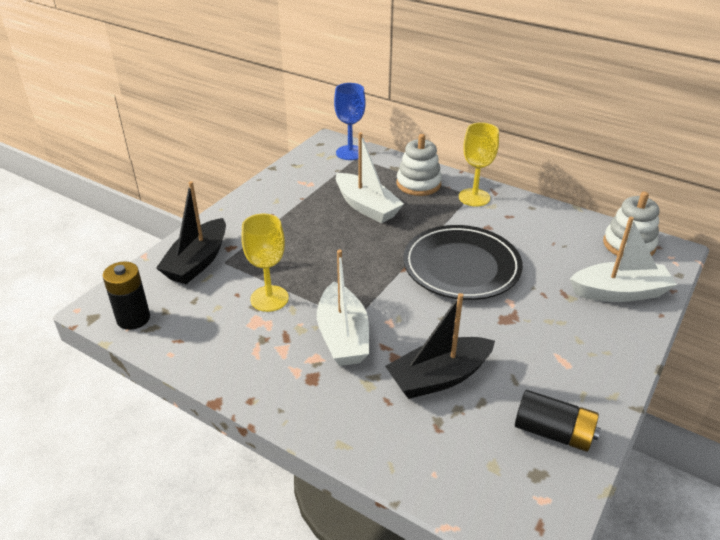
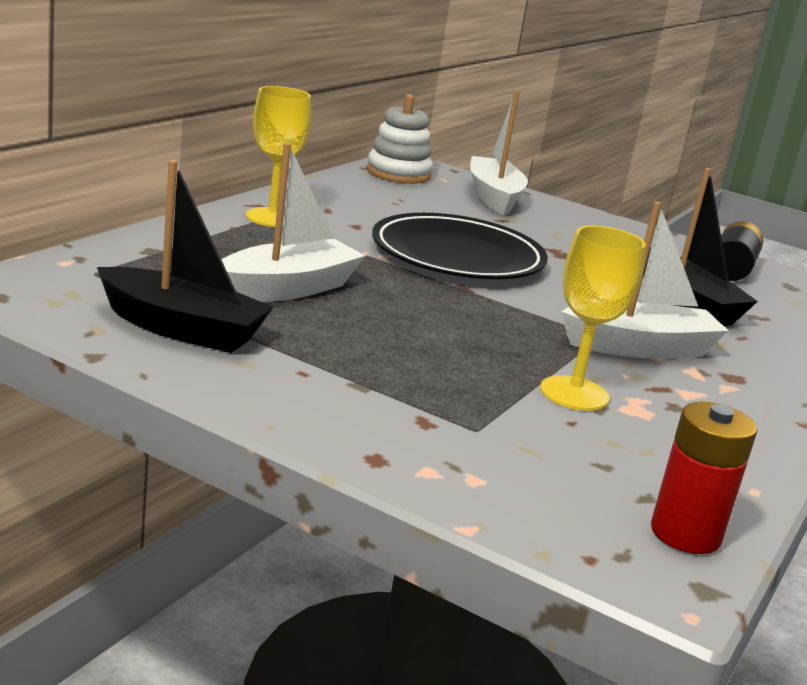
camera: 95 degrees left, 15 degrees down
(133, 318) = (685, 534): black battery -> red battery
(197, 261) = (481, 459): black boat -> black boat (181, 329)
(350, 153) = (67, 275): blue goblet -> none
(418, 184) = (218, 243): white stacking toy -> none

